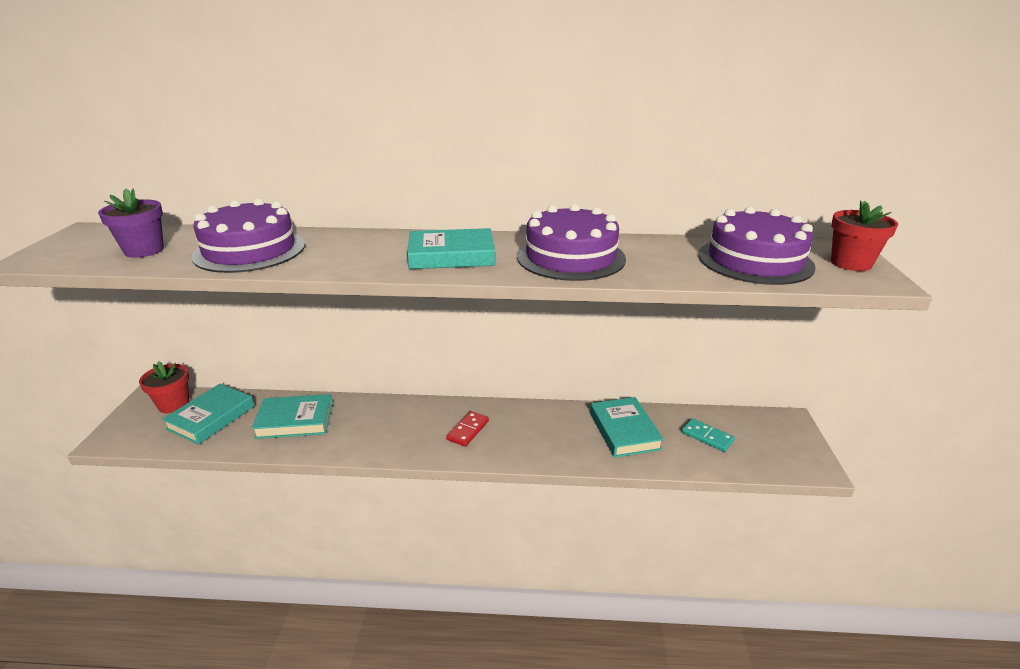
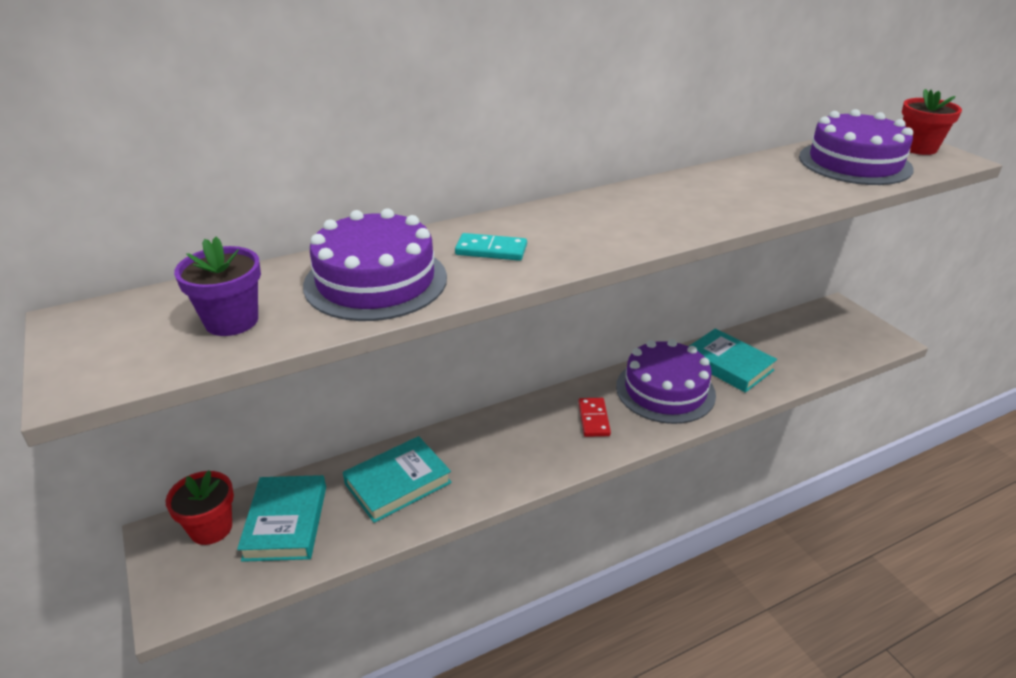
camera: 30 degrees left, 5 degrees up
(451, 255) = (607, 225): turquoise book -> none
(570, 257) = (714, 198): purple cake -> purple cake (665, 390)
(707, 437) = (795, 345): turquoise domino -> turquoise domino (491, 250)

